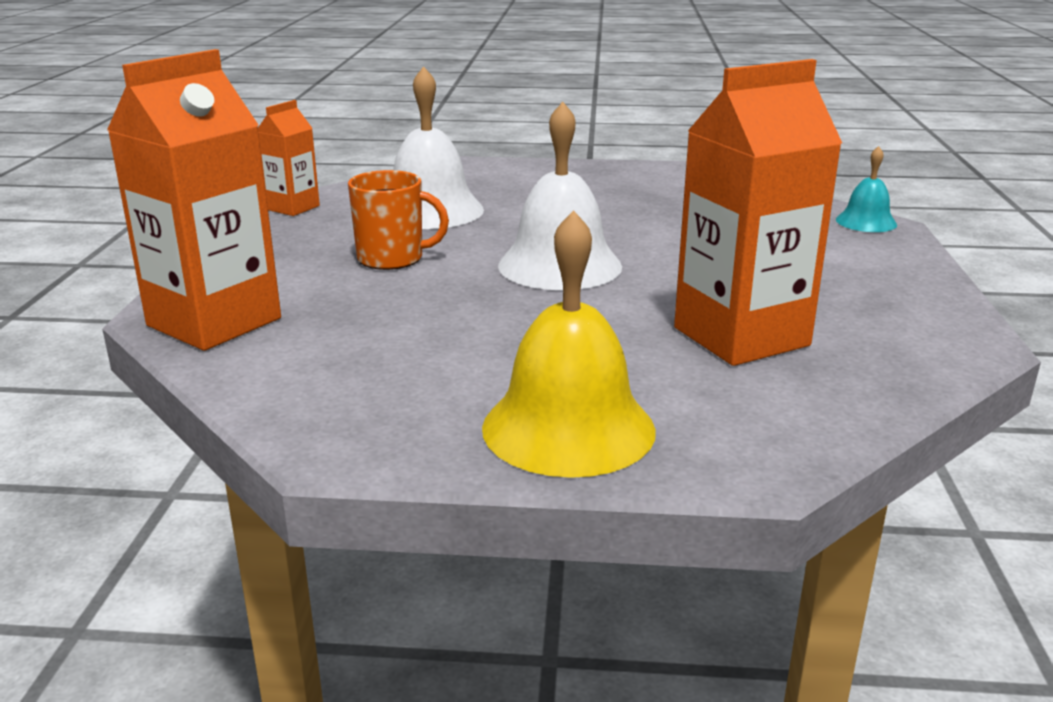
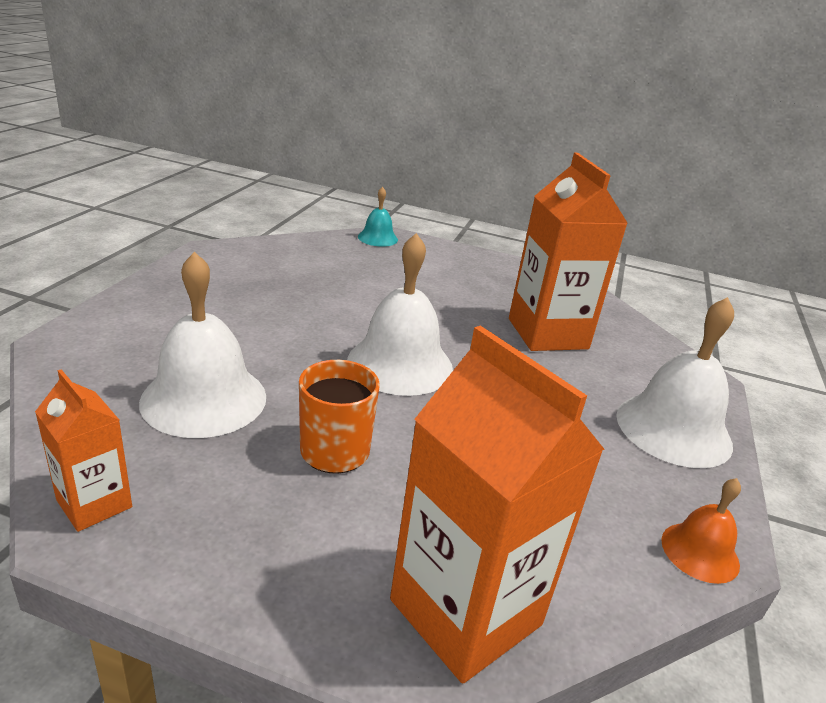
camera: 80 degrees left, 5 degrees up
(318, 433) = (700, 552): none -> orange bell
(568, 428) = (673, 429): yellow bell -> white bell

